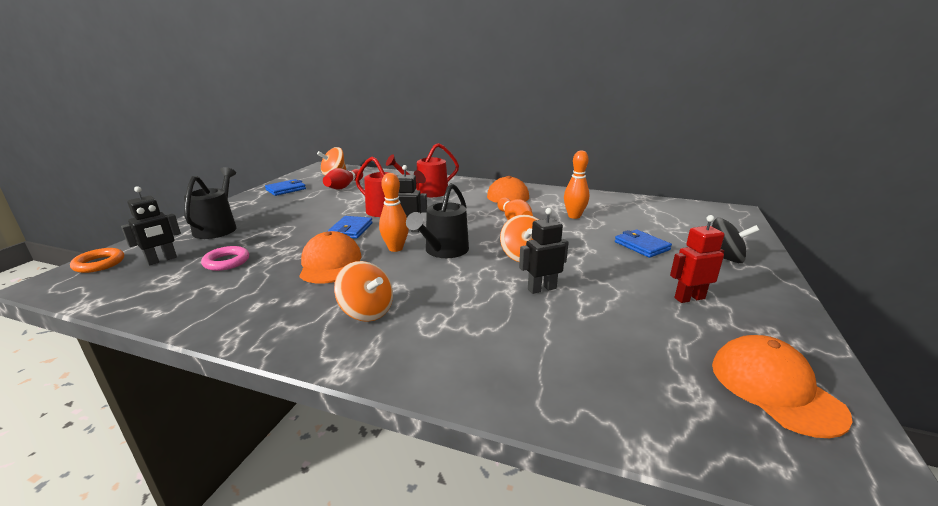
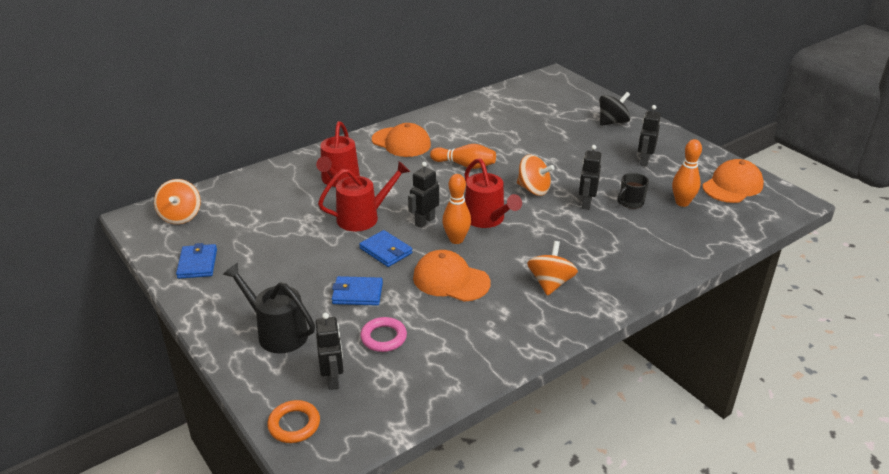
camera: 55 degrees left, 10 degrees up
(344, 186) = (245, 222): red bowling pin -> none
(366, 311) = (550, 283): orange spinning top -> orange spinning top turned 60 degrees counterclockwise
(444, 251) = (487, 219): black watering can -> red watering can
(574, 216) = (488, 136): orange bowling pin -> orange bowling pin (682, 203)
(587, 315) = (631, 202): none -> black mug
(641, 246) = (567, 138): blue wallet -> blue wallet (357, 293)
(689, 298) = (644, 161): red robot -> black robot
(775, 388) = (732, 186): orange cap -> orange cap turned 120 degrees clockwise

